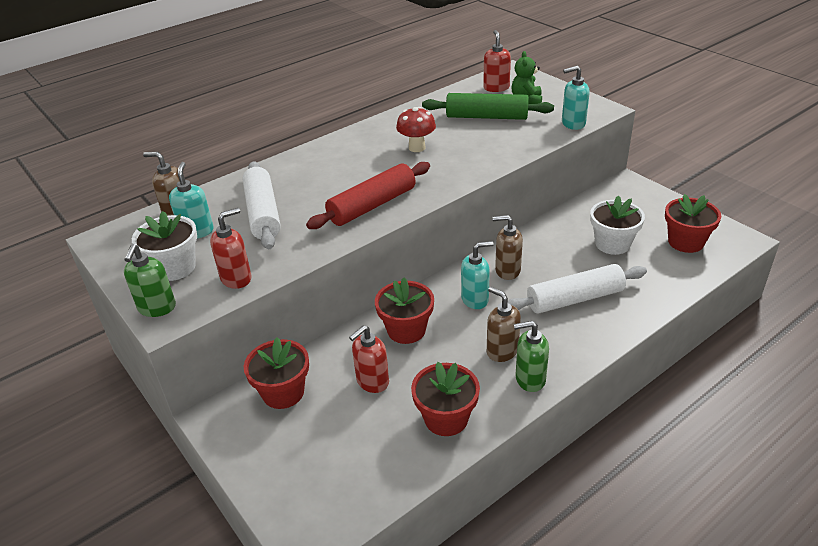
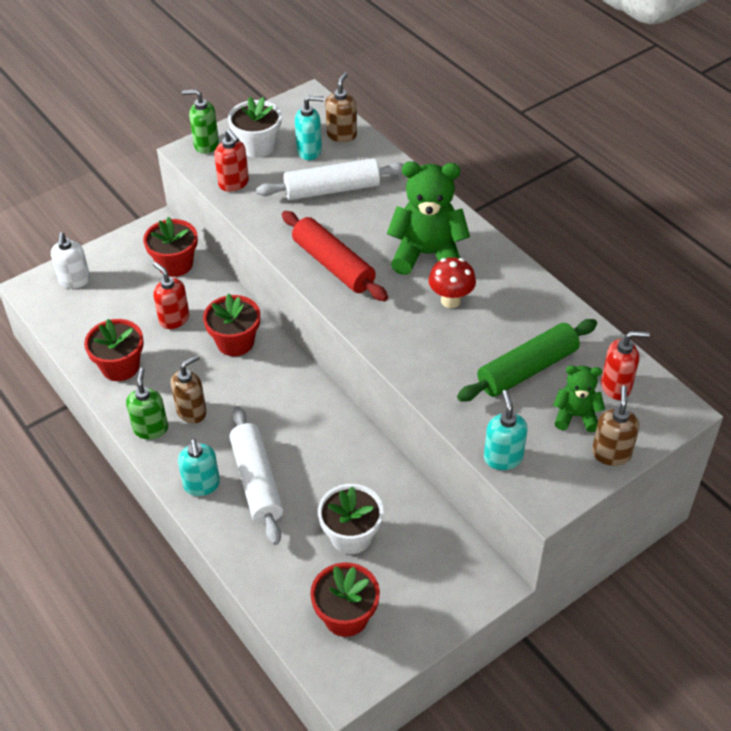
camera: 90 degrees right, 10 degrees up
(299, 491) = (75, 281): none -> white soap dispenser
(361, 160) = (427, 254): none -> green teddy bear
(475, 299) = (270, 396): turquoise soap dispenser -> turquoise soap dispenser (202, 485)
(487, 117) = (527, 369): green rolling pin -> green rolling pin turned 45 degrees clockwise
(507, 271) = (314, 427): brown soap dispenser -> brown soap dispenser (611, 453)

